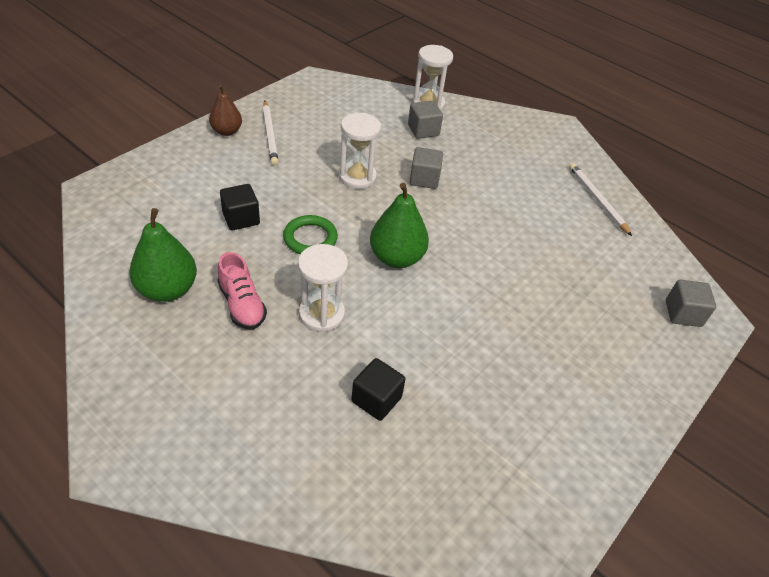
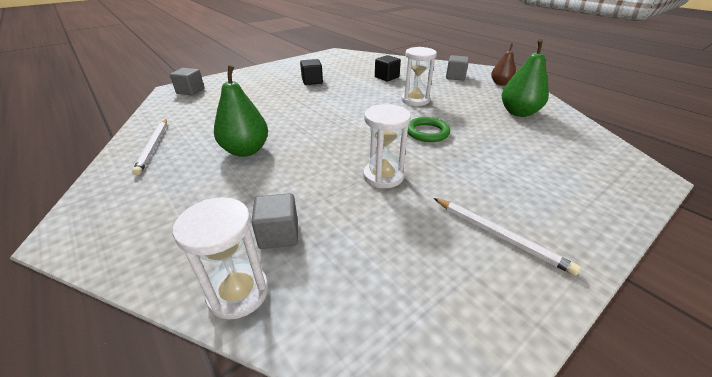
camera: 165 degrees left, 10 degrees down
(226, 131) = (564, 243): brown pear -> brown pear (500, 83)
(241, 218) = (490, 147): black cube -> black cube (312, 81)
(242, 305) = (466, 105): pink shoe -> none
(270, 134) = (499, 235): white pencil -> white pencil turned 135 degrees clockwise
(396, 258) = (361, 120): green pear -> green pear (246, 150)
(424, 179) = (311, 171): grey cube -> grey cube (455, 77)

